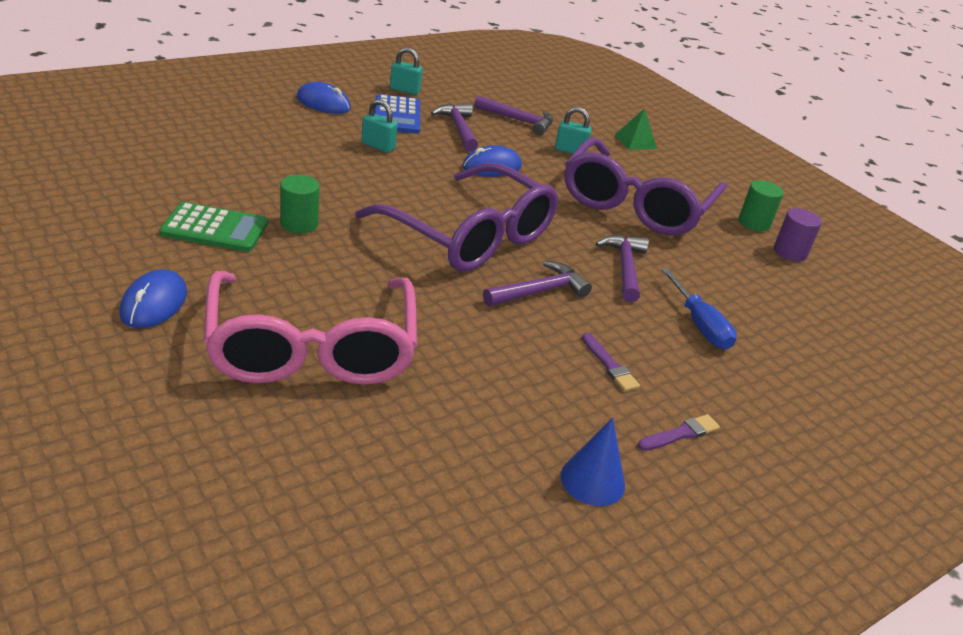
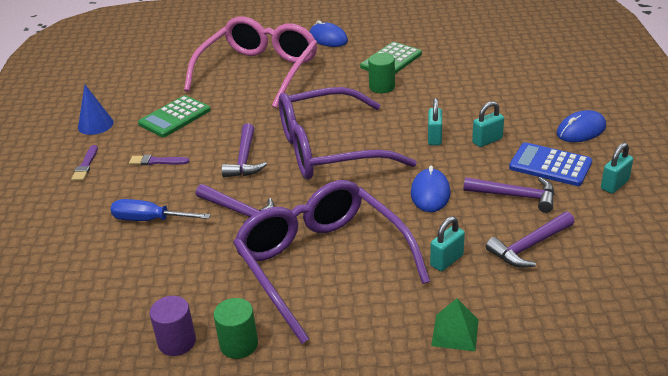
camera: 130 degrees right, 0 degrees up
(311, 348) = (259, 71): pink glasses -> pink glasses turned 90 degrees clockwise
(394, 174) = (434, 138): none -> turquoise padlock
(503, 392) = (175, 117): none -> green calculator

